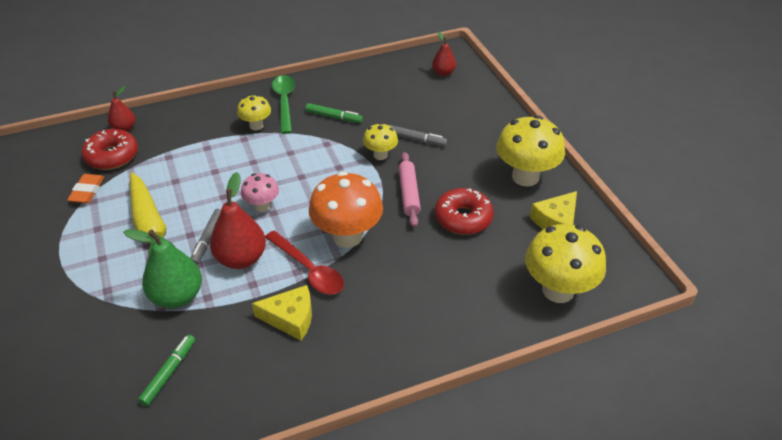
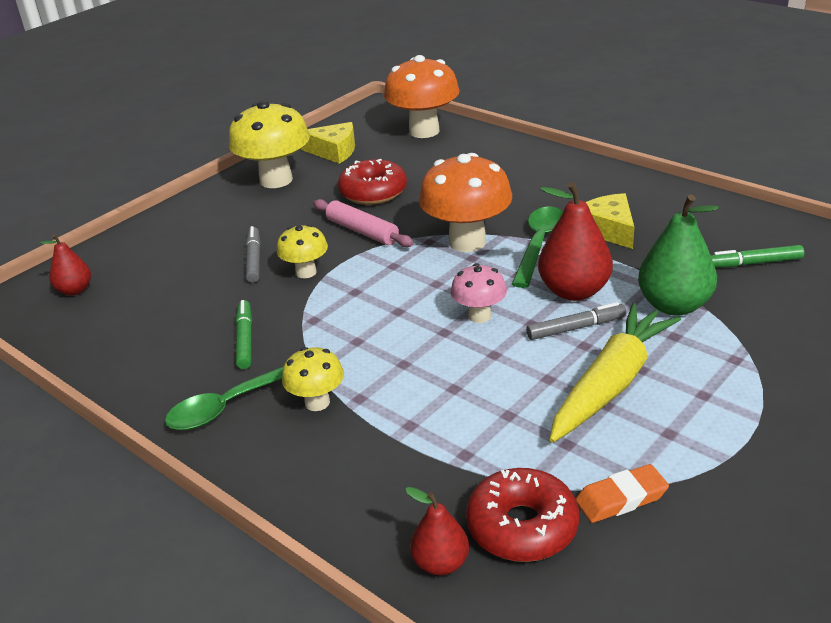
camera: 115 degrees left, 10 degrees down
(309, 270) = (539, 244): red spoon -> green spoon
(409, 193) = (362, 231): pink rolling pin -> pink rolling pin turned 75 degrees clockwise
(558, 290) = (424, 131): yellow mushroom -> orange mushroom

